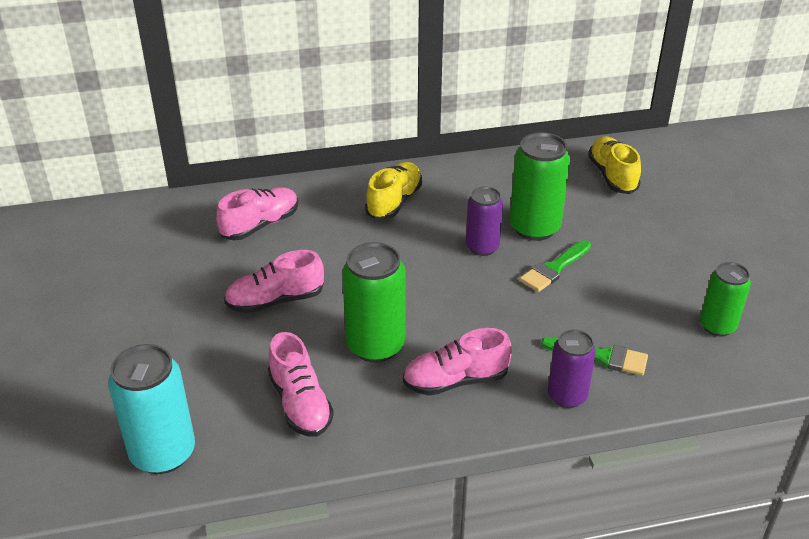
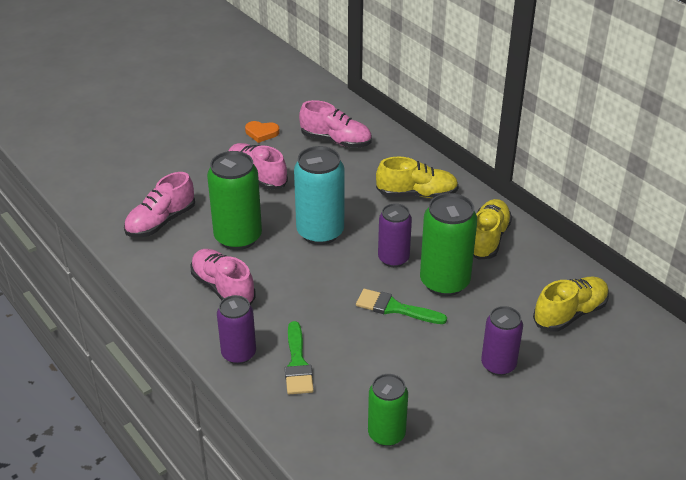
camera: 65 degrees right, 0 degrees up
(163, 453) = (90, 182): turquoise can -> turquoise can (320, 232)
(195, 274) = (261, 133): none -> orange heart
(489, 184) = (487, 239): none -> yellow shoe
(657, 234) = (498, 365): none -> purple can

